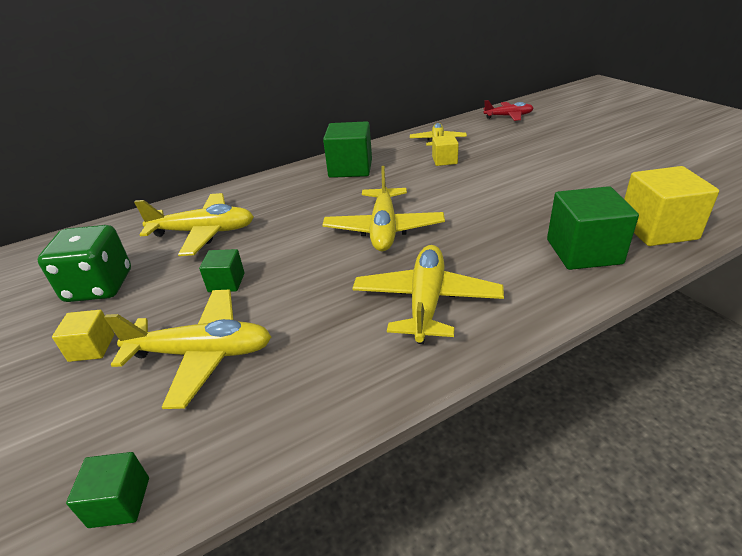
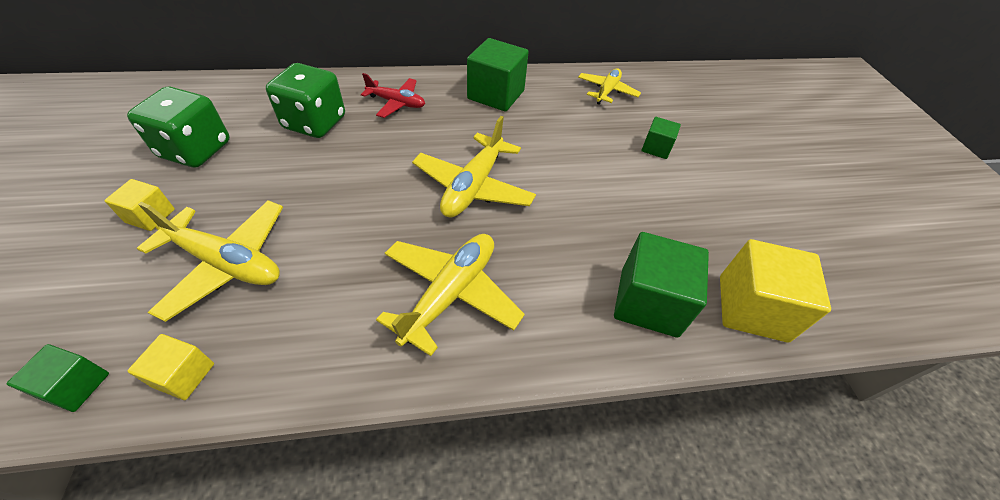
camera: 15 degrees right, 15 degrees up
(204, 232) = (315, 123): yellow plane -> green dice
(226, 282) = (295, 191): green cube -> green cube (656, 148)
(444, 160) = (595, 120): yellow cube -> yellow cube (184, 375)
(508, 116) = (708, 84): red plane -> red plane (396, 103)

